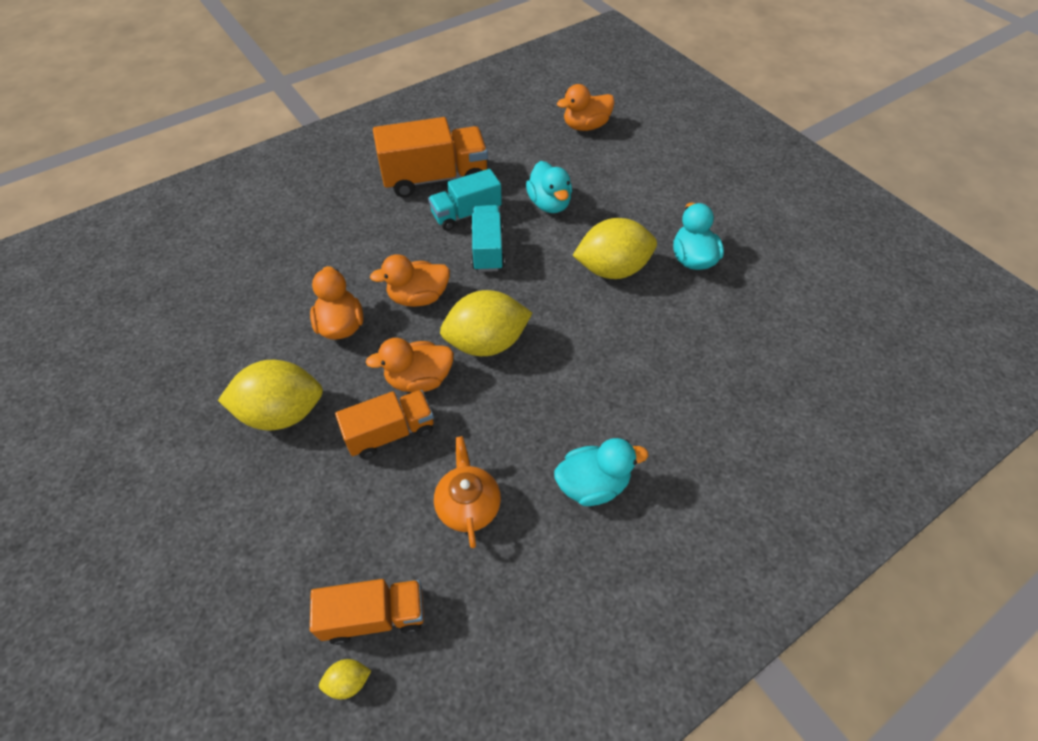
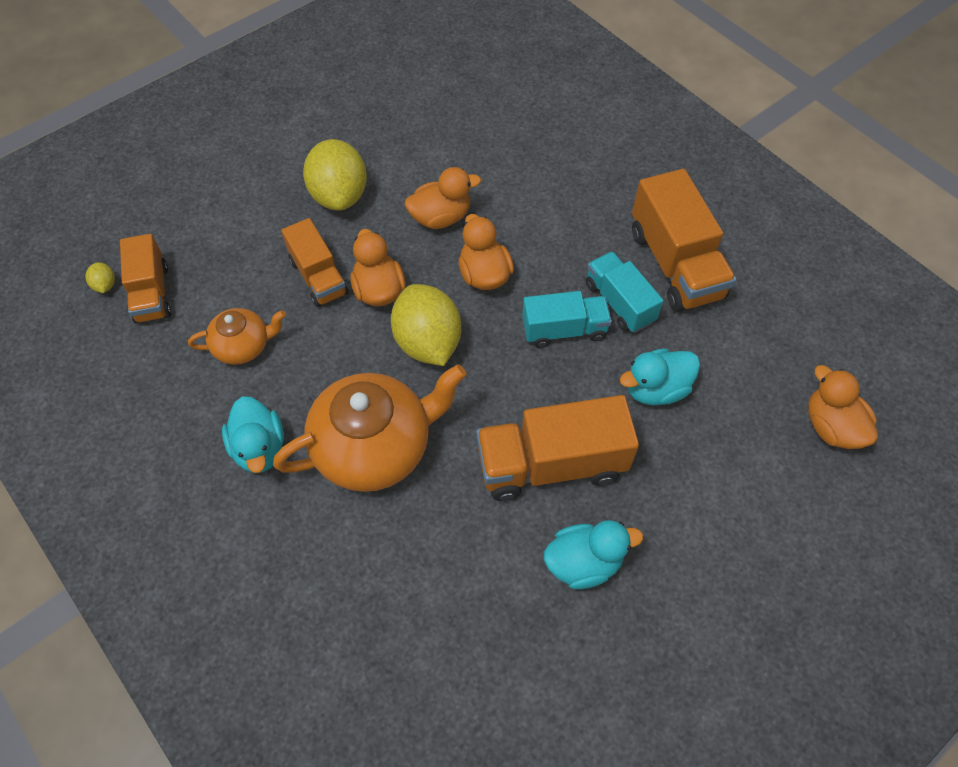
camera: 85 degrees right, 5 degrees up
(593, 387) = (375, 447): none -> orange teapot
(612, 269) = (551, 464): yellow lemon -> orange truck

